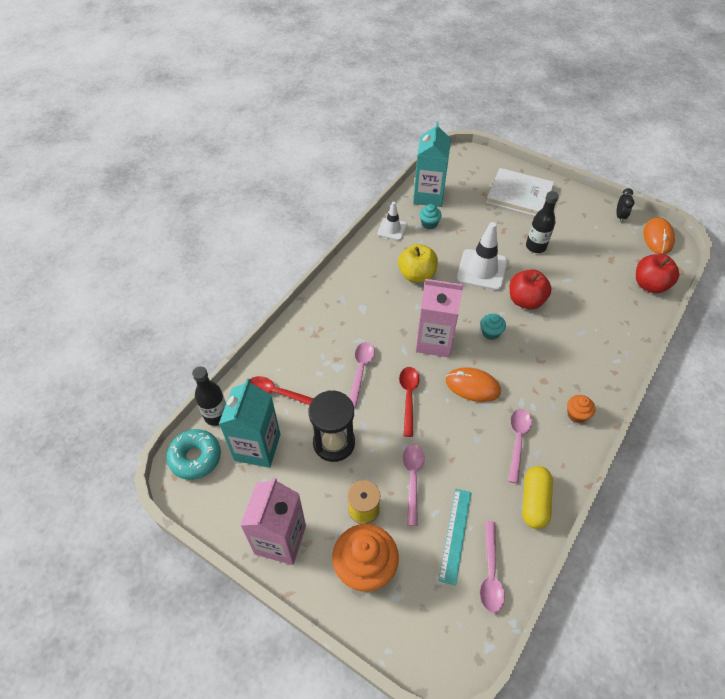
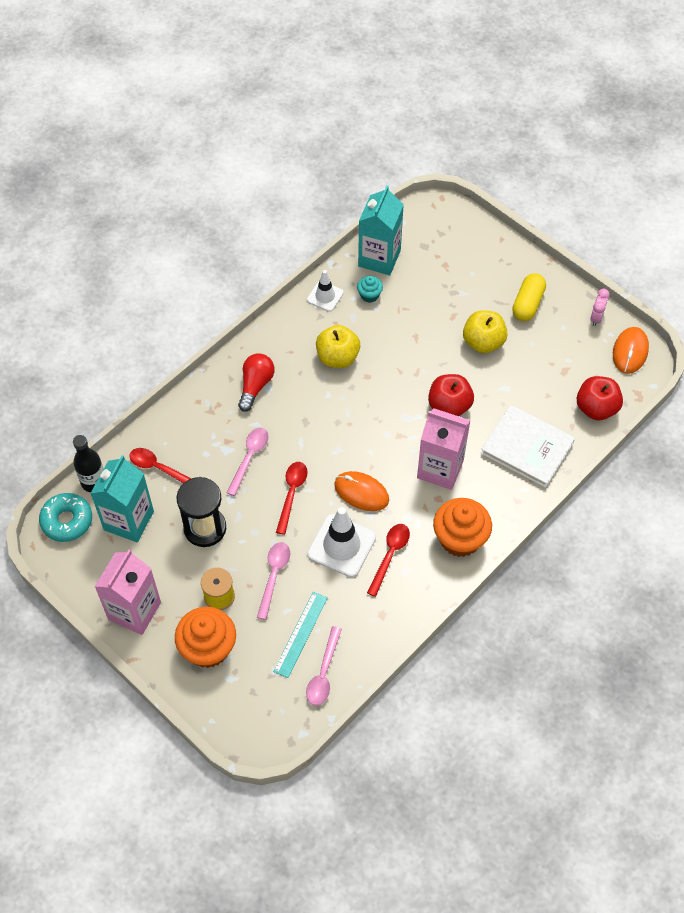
camera: 10 degrees right, 5 degrees up
(351, 308) = (255, 385): none -> red light bulb
(434, 341) = (335, 437): pink carton -> pink carton (440, 469)
(482, 270) = (412, 362): white traffic cone -> white traffic cone (341, 545)
(490, 332) = (399, 437): turquoise cupcake -> none
(517, 441) = (390, 555): pink spoon -> red spoon
(519, 195) = (487, 272): white book -> white book (527, 448)
(534, 501) = (387, 616): yellow capsule -> yellow capsule (527, 304)
(535, 246) = (483, 342): black bottle -> yellow apple
(576, 414) = (460, 539): orange cupcake -> orange cupcake, size x2.03
(620, 216) = (596, 317): black clock -> pink clock

